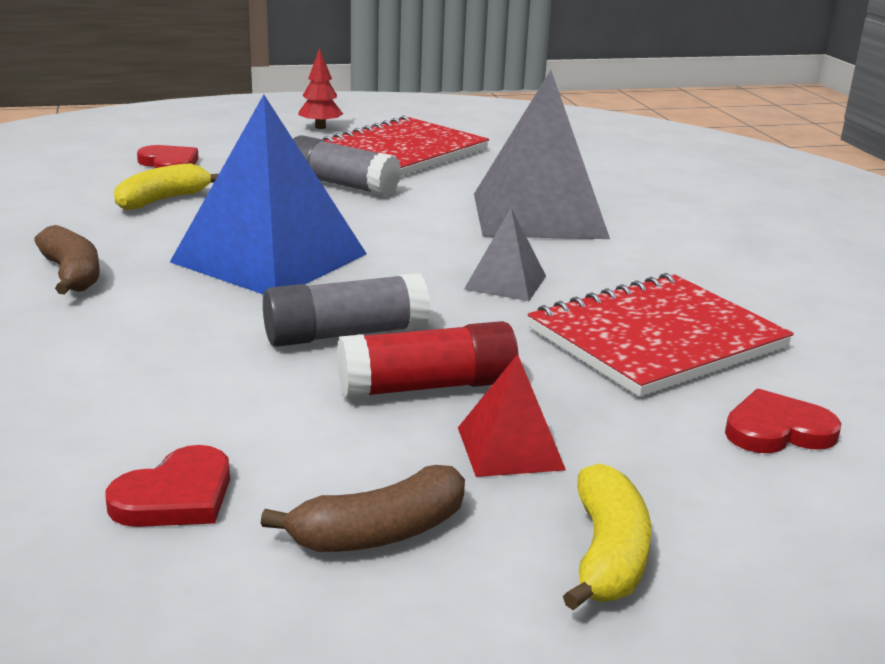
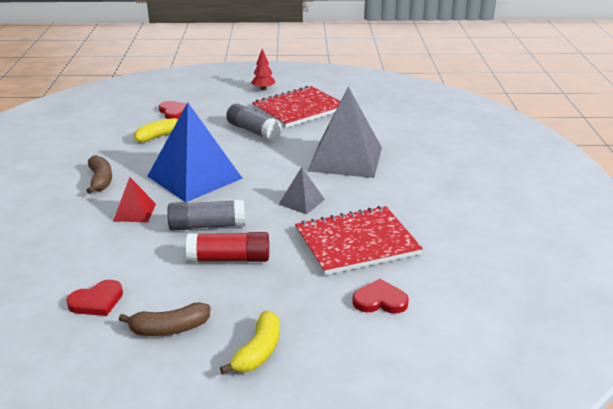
camera: 15 degrees right, 5 degrees up
(510, 448) = (248, 295): red pyramid -> red pyramid (135, 212)

